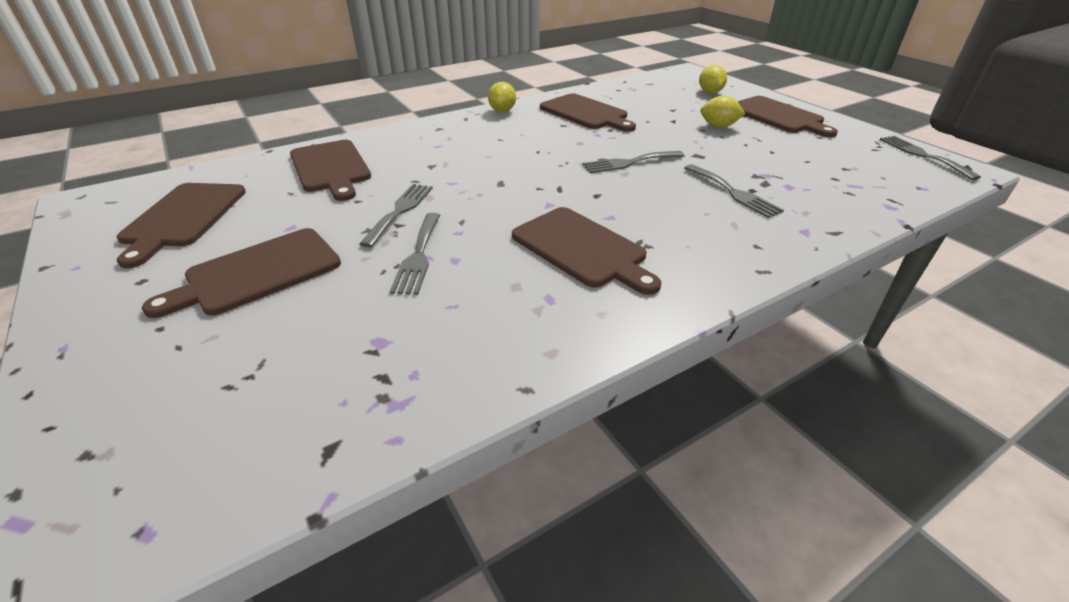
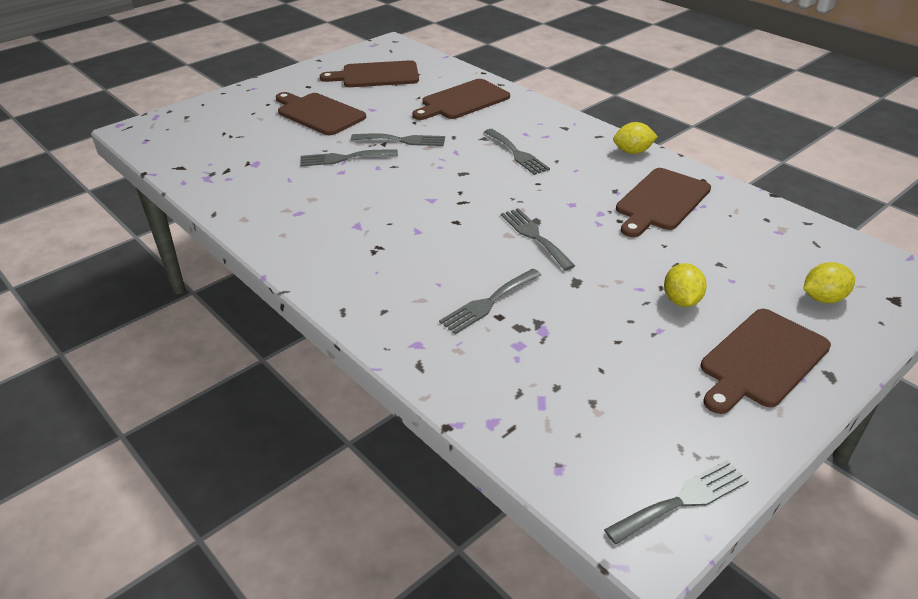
camera: 80 degrees right, 0 degrees up
(476, 153) = (517, 153): none -> grey fork
(582, 249) = (363, 221): brown cutting board -> none

